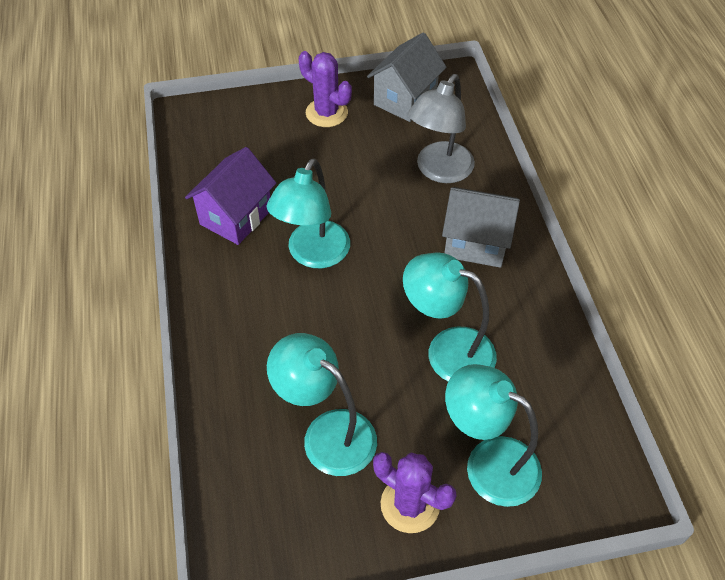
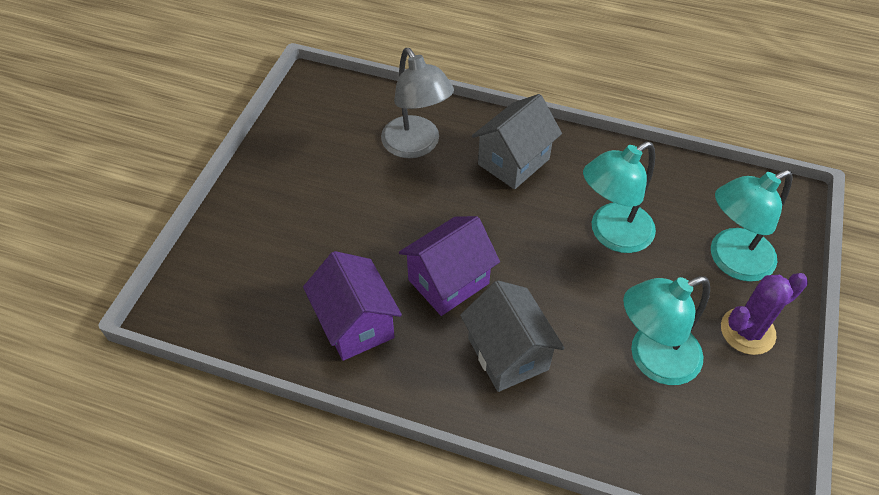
camera: 60 degrees left, 0 degrees up
(313, 255) = (448, 281): turquoise lamp -> purple house
(326, 113) = (277, 191): purple cactus -> none
(405, 99) = (311, 127): grey house -> grey house (508, 354)

